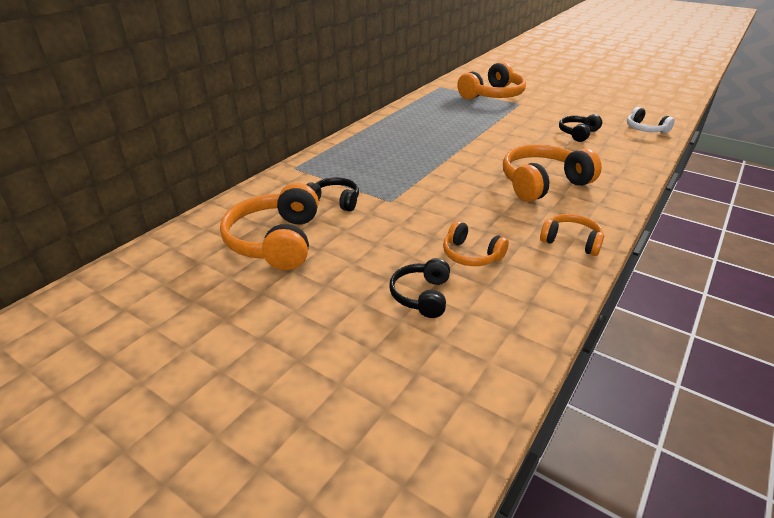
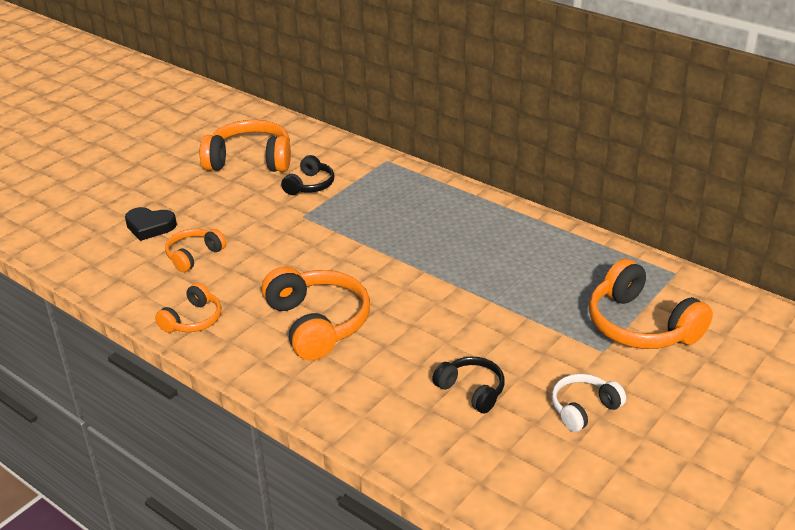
camera: 95 degrees right, 0 degrees up
(422, 296) = (150, 226): black headphones -> black heart
(645, 129) = (489, 479): white headphones -> white headphones (583, 409)

